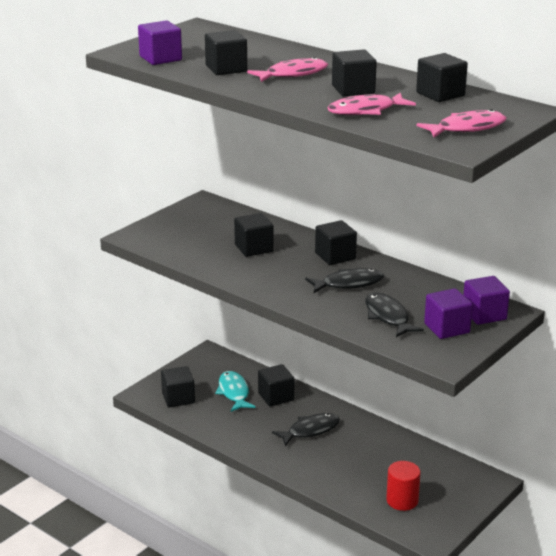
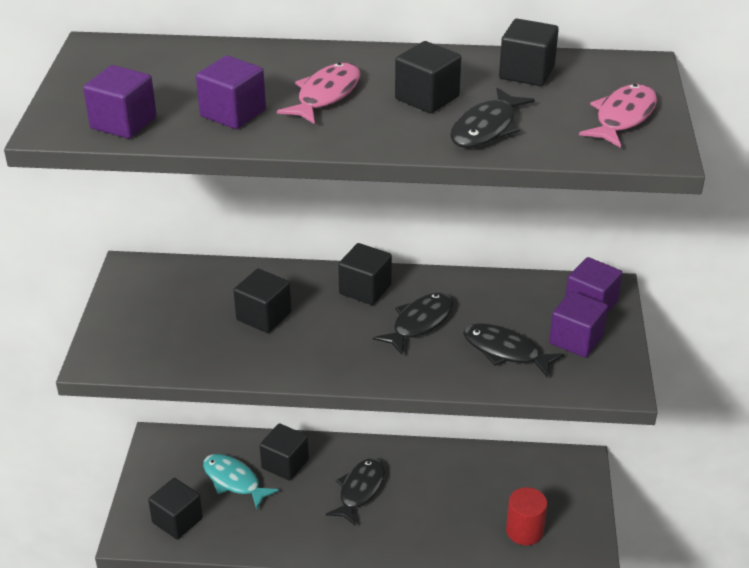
camera: 35 degrees left, 10 degrees up
(226, 69) = (233, 113): black cube -> purple cube
(366, 111) = (486, 128): pink fish -> black fish

